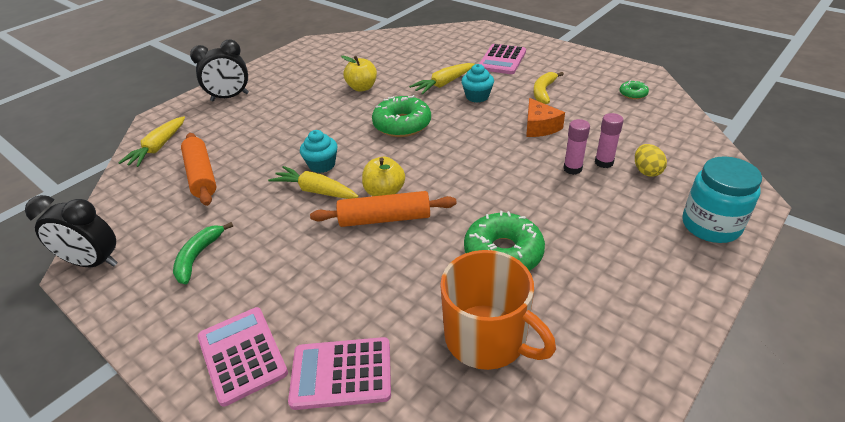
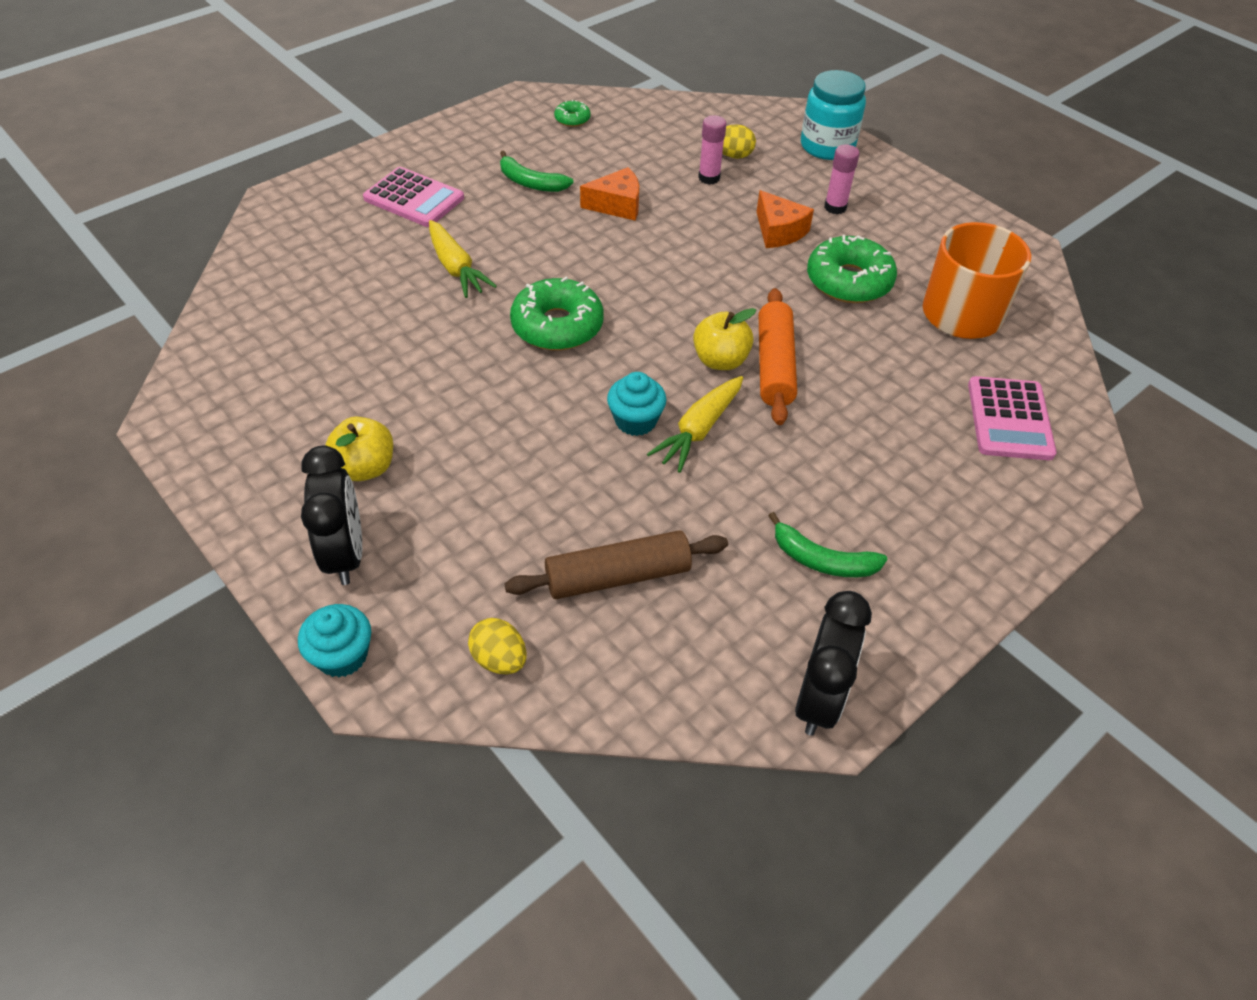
camera: 85 degrees left, 10 degrees up
(158, 148) = (499, 659): yellow carrot -> yellow egg
(201, 175) = (618, 576): orange rolling pin -> brown rolling pin
(242, 355) = (989, 501): pink calculator -> none
(362, 87) = (415, 360): yellow apple -> yellow apple (365, 467)
(477, 96) = (513, 242): turquoise cupcake -> turquoise cupcake (342, 655)
(543, 92) = (530, 182): yellow banana -> green banana
(552, 206) = (778, 231): none -> orange cheese
(572, 169) = (714, 202): pink glue stick -> pink glue stick (835, 207)

